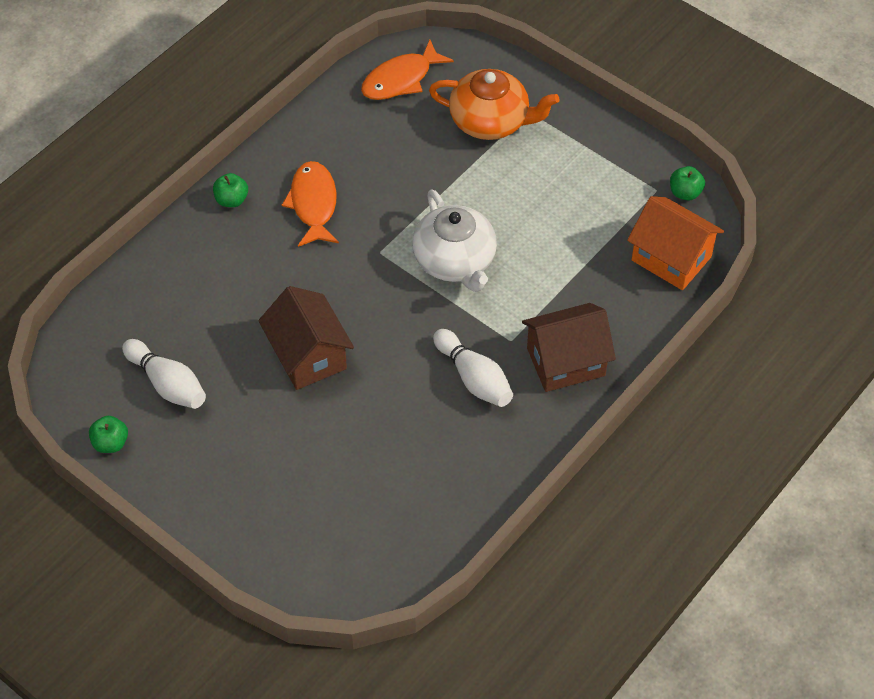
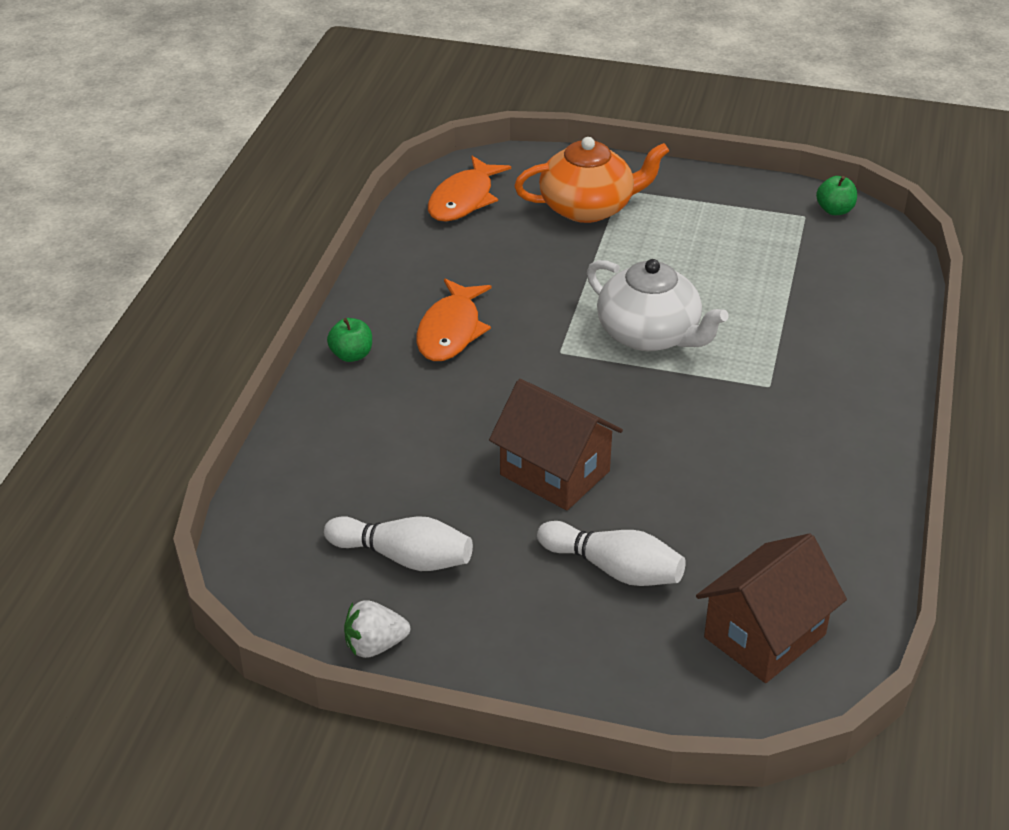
camera: 25 degrees left, 15 degrees down
(110, 443) = (375, 645): green apple -> white strawberry
(313, 204) = (450, 331): orange fish -> orange fish turned 135 degrees counterclockwise
(474, 378) = (759, 433): white bowling pin -> white bowling pin (614, 569)
(566, 362) = (843, 386): brown house -> brown house (764, 636)
(671, 258) = (870, 266): orange house -> none

